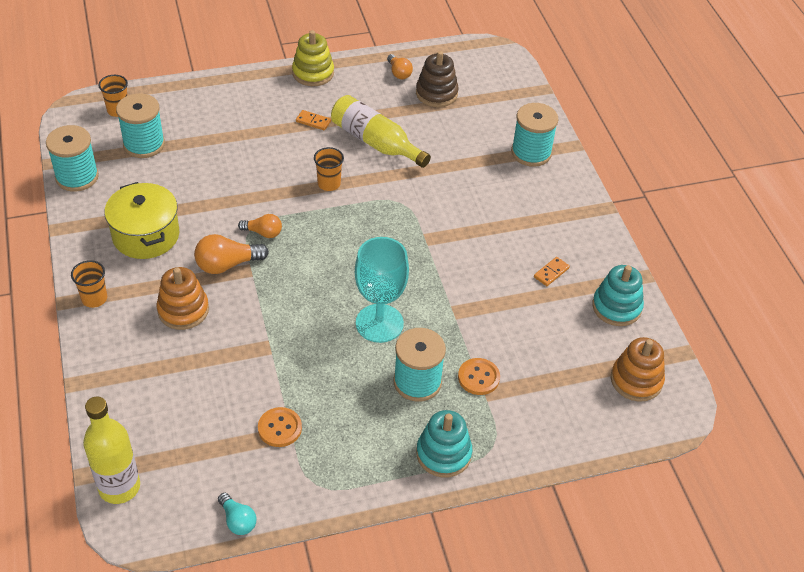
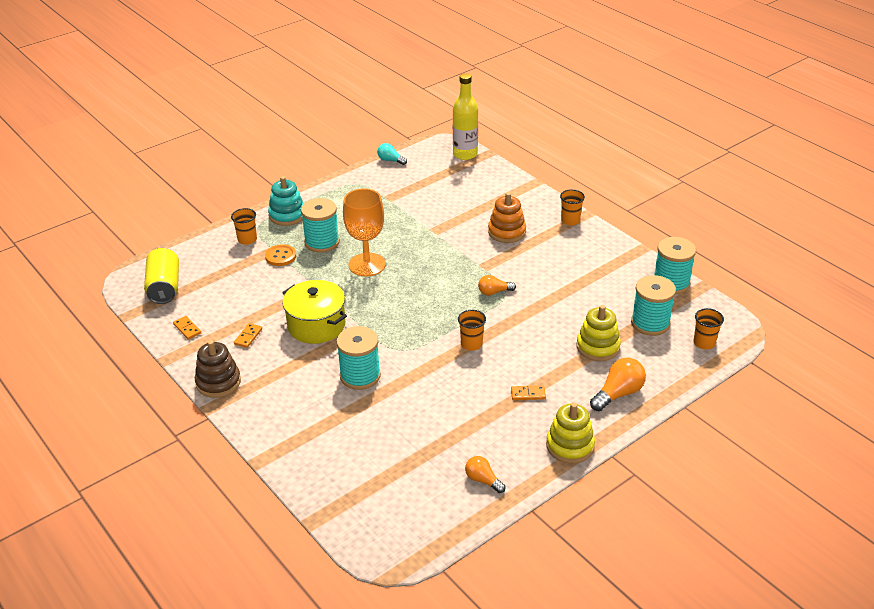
camera: 160 degrees right, 10 degrees down
(146, 235) = (577, 263): yellow pot -> yellow pot (316, 325)
(215, 140) = (598, 347): none -> yellow stacking toy
(227, 265) = (502, 265): orange light bulb -> orange light bulb (618, 394)
(280, 428) = (396, 198): orange button -> none
(375, 142) = (456, 394): yellow bottle -> none
(379, 323) = (367, 265): turquoise goblet -> orange goblet
(436, 93) = (428, 469): brown stacking toy -> brown stacking toy (218, 382)
(513, 426) = (247, 239): none -> orange cup
(531, 153) = (301, 436): turquoise spool -> turquoise spool (360, 376)
(616, 307) = (187, 329): turquoise stacking toy -> orange domino
(636, 380) = (164, 287): orange stacking toy -> yellow can

